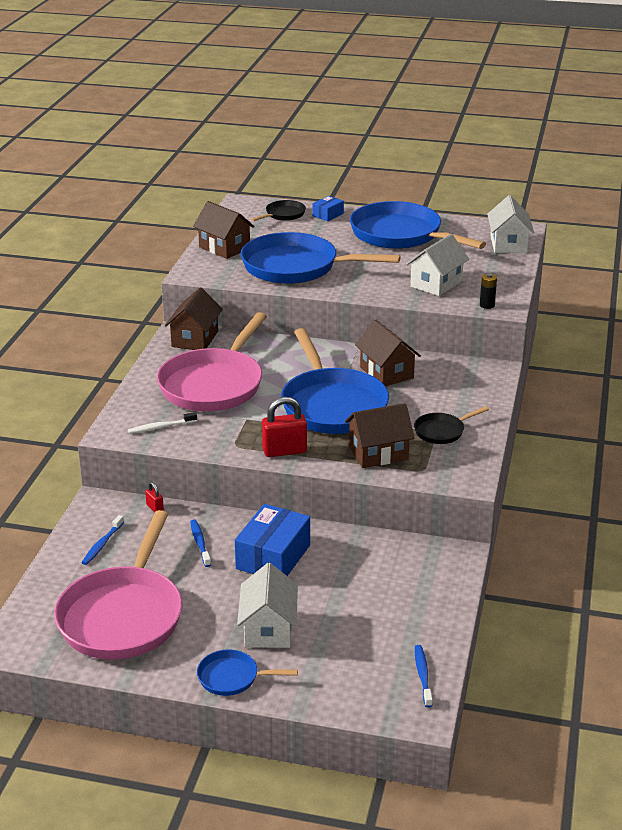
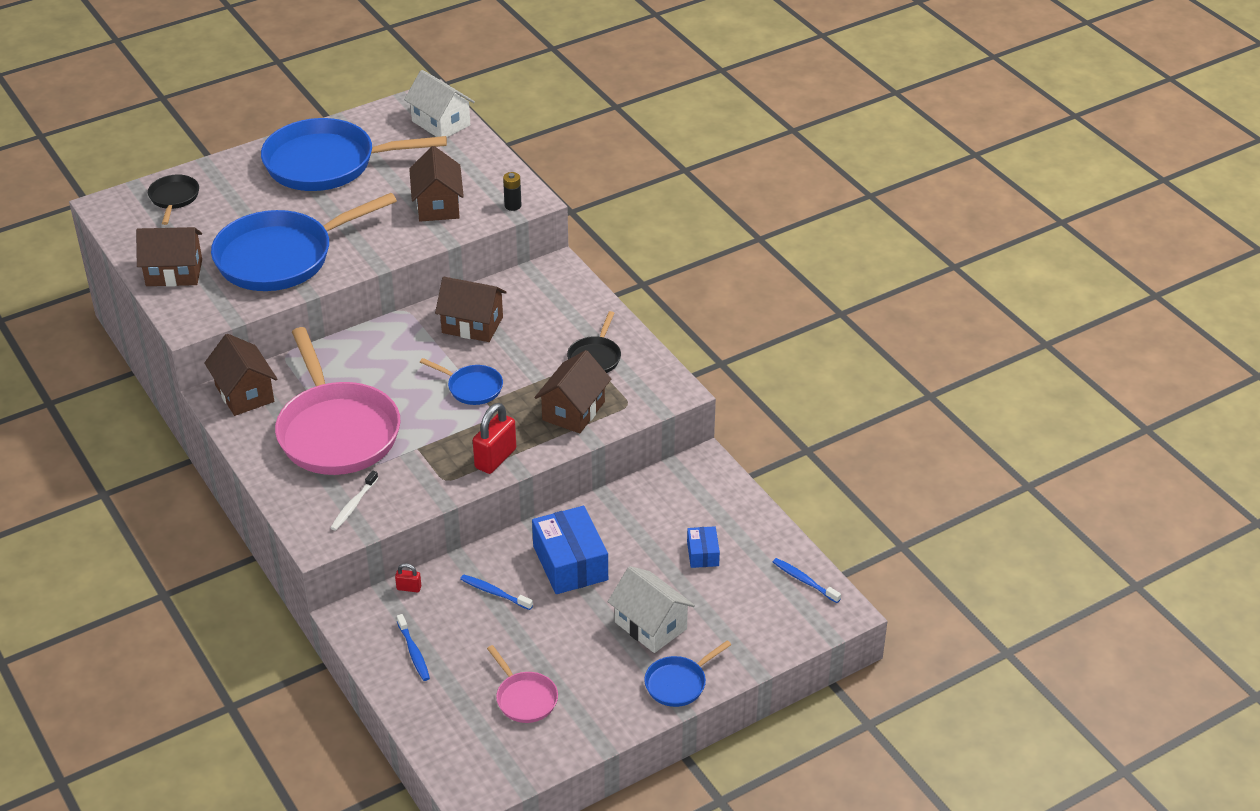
camera: 45 degrees left, 10 degrees up
(123, 615) = (524, 698): pink pan -> pink pan, size x0.45
(328, 215) = (220, 175): blue box -> blue box (703, 554)
(332, 405) = (472, 388): blue pan -> blue pan, size x0.45
(436, 284) = (438, 205): white house -> brown house

